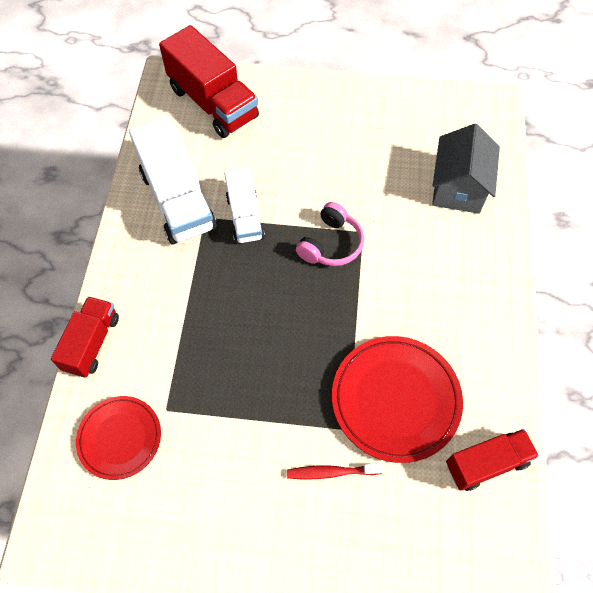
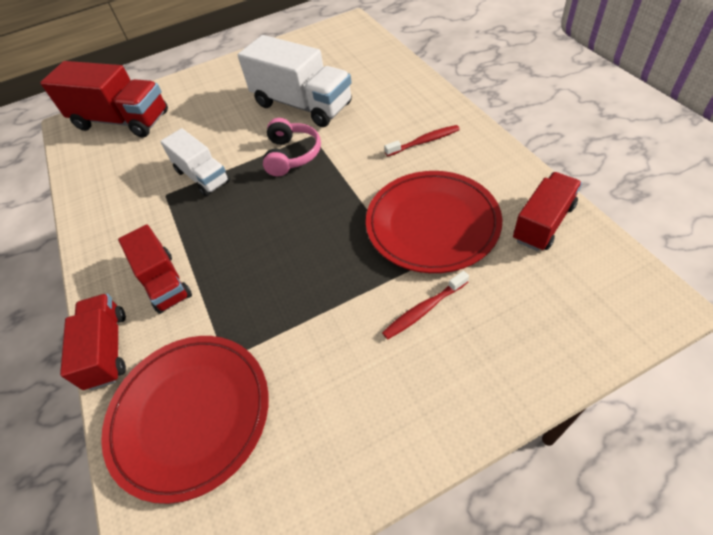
camera: 25 degrees left, 10 degrees down
(120, 438) = (190, 415): red plate -> red plate, size x1.59
(160, 309) = (164, 282): none -> red truck
(178, 200) = (130, 196): white truck -> white truck (302, 105)
(454, 307) = (424, 141): none -> red toothbrush
(458, 187) = (364, 75): grey house -> none

